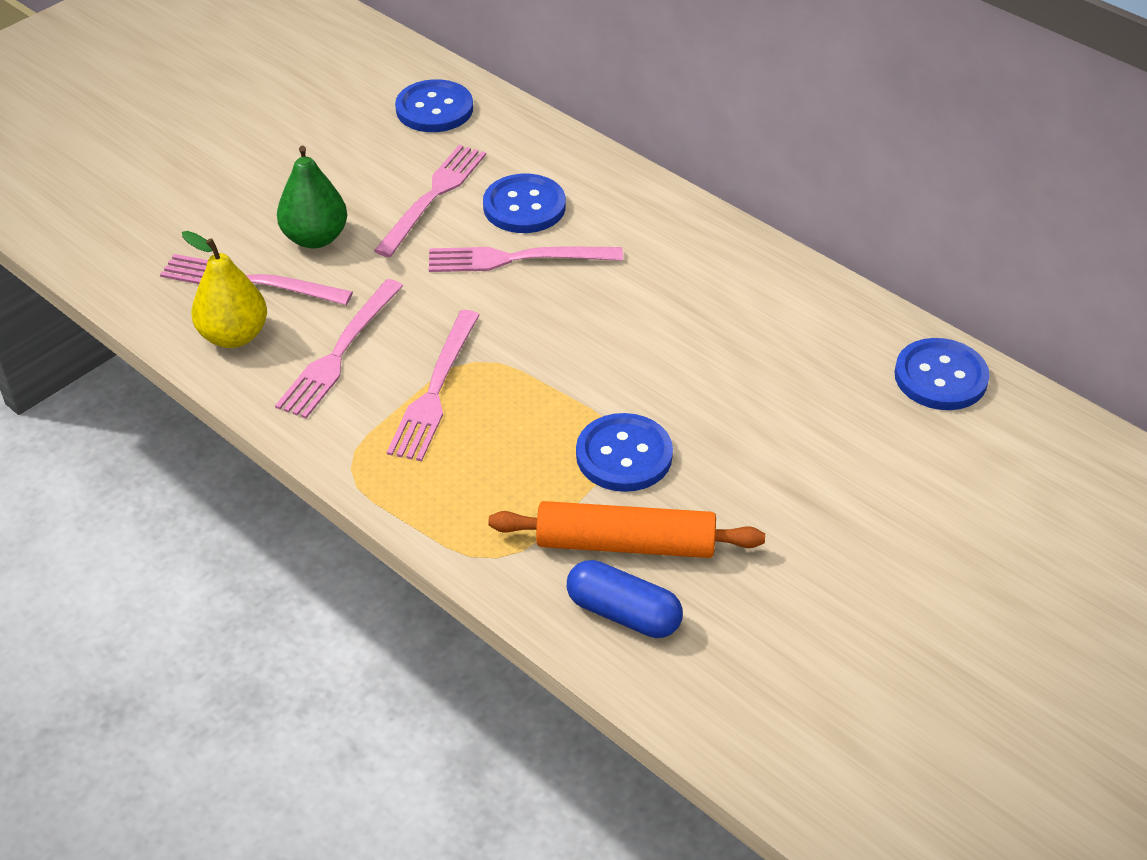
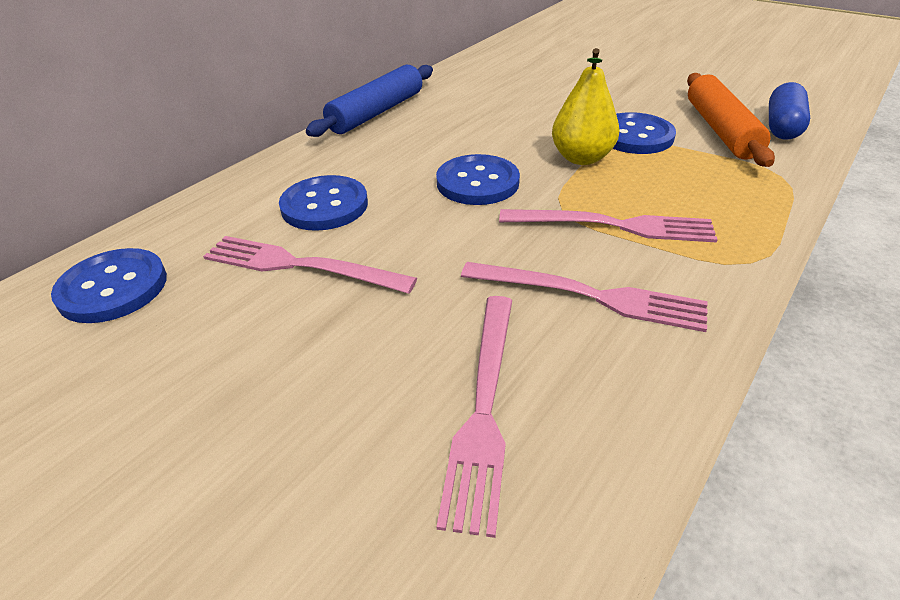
camera: 95 degrees left, 5 degrees down
(234, 336) = (601, 399): yellow pear -> yellow pear (581, 158)
(315, 238) = (381, 354): green pear -> none
(517, 259) = (408, 202): pink fork -> none
(734, 241) = (377, 112): none -> blue rolling pin
(940, 377) = (504, 54): blue button -> blue button (477, 182)

